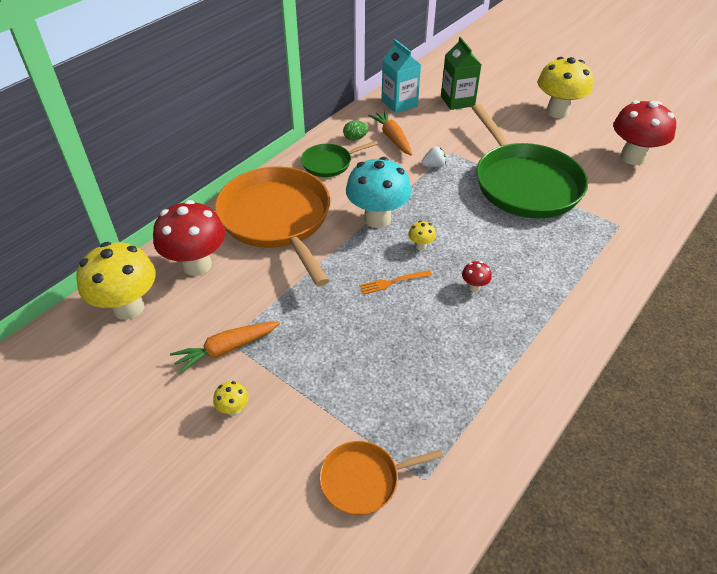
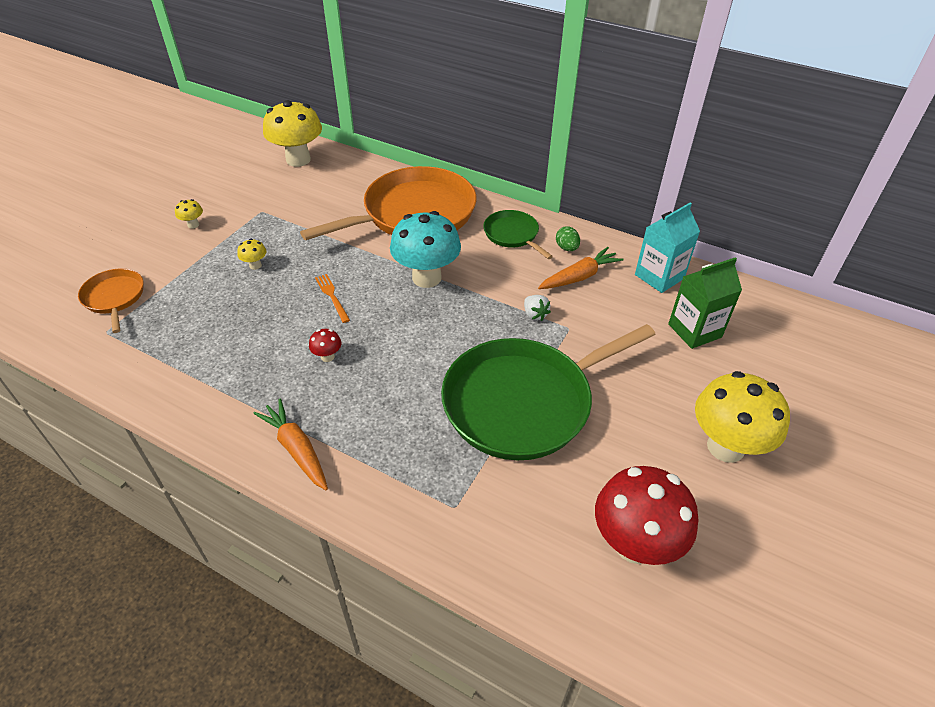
camera: 80 degrees right, 0 degrees up
(197, 265) = (347, 181): red mushroom -> none
(226, 349) = (252, 212): orange carrot -> orange carrot (296, 449)
(420, 246) = (387, 312): yellow mushroom -> yellow mushroom (255, 265)

